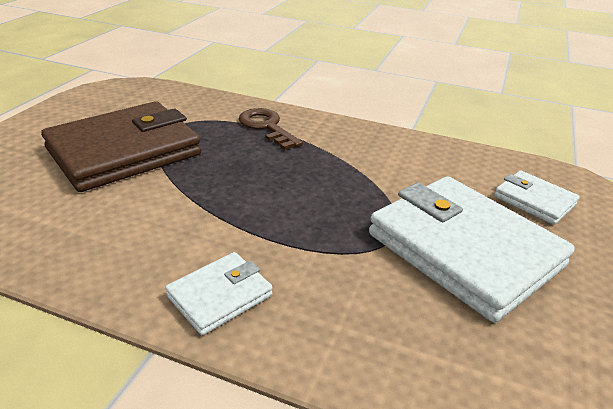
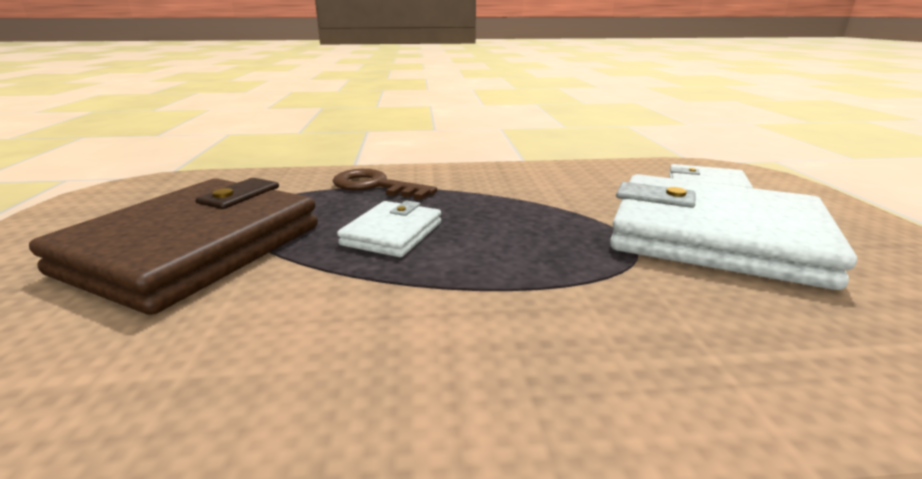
camera: 25 degrees left, 10 degrees down
(220, 296) = (526, 379): white wallet -> white wallet (392, 233)

